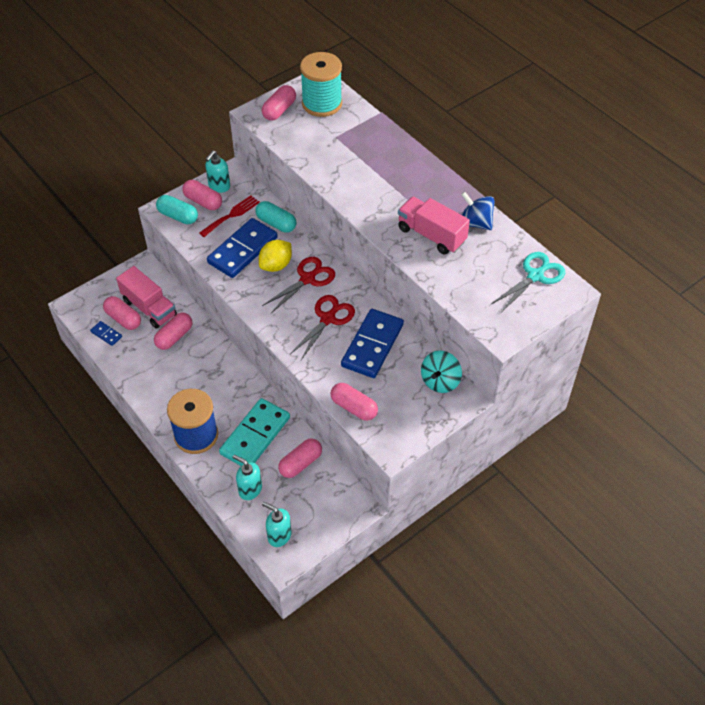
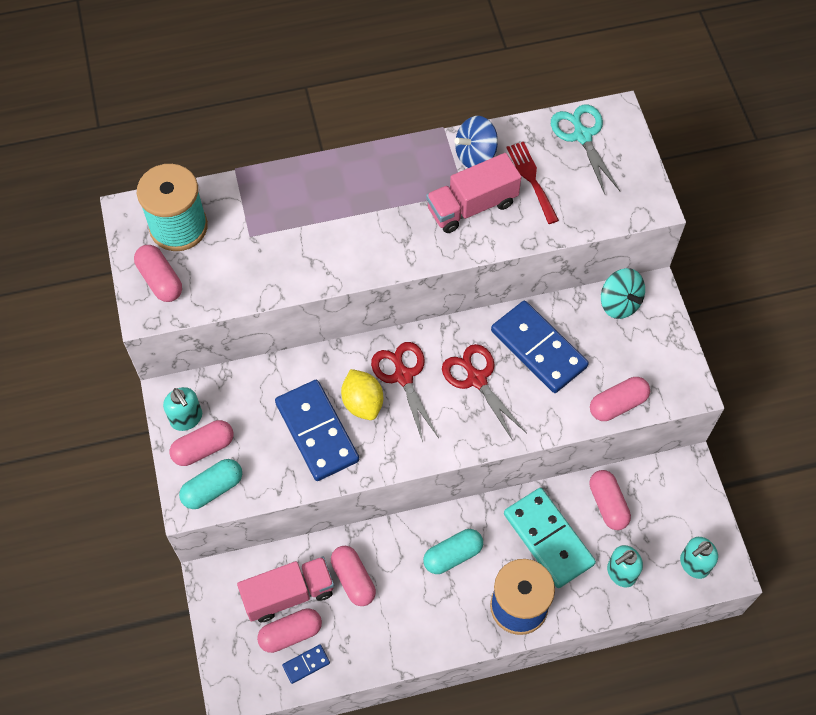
camera: 65 degrees left, 10 degrees up
(231, 215) = (248, 422): red fork -> red fork (531, 179)
(276, 223) = (292, 375): turquoise capsule -> turquoise capsule (452, 555)

